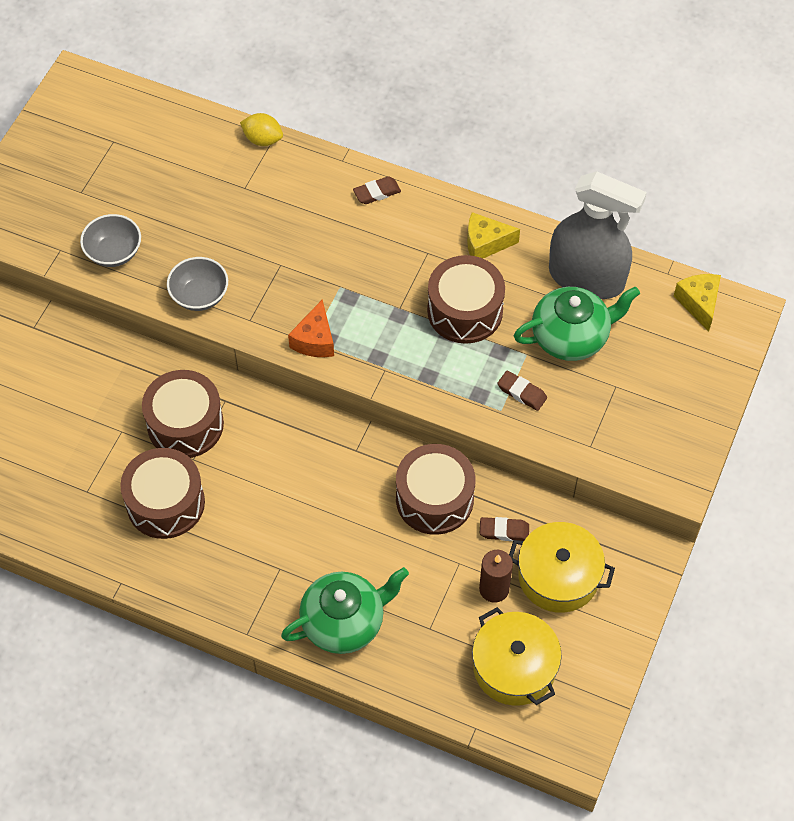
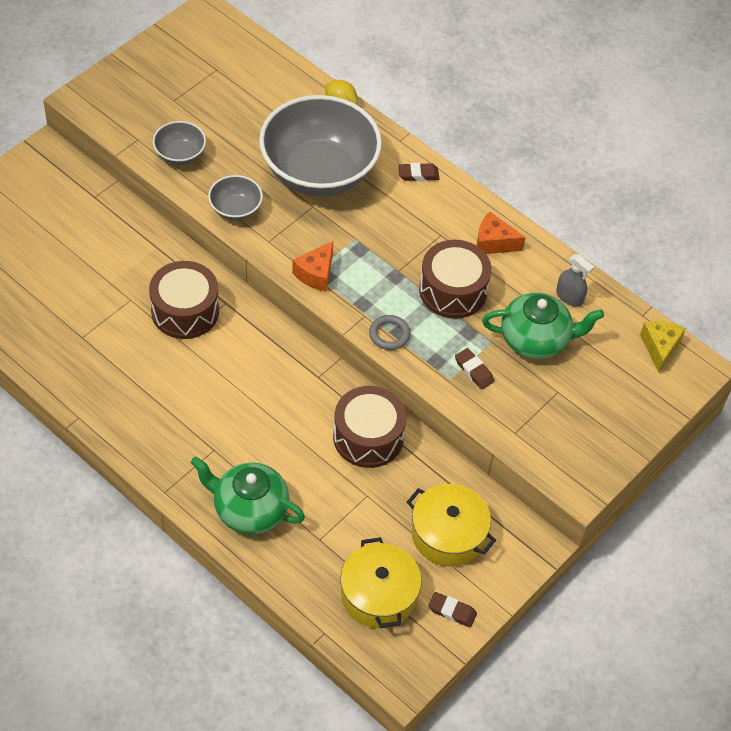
camera: 15 degrees right, 5 degrees down
(165, 503) = (142, 367): brown drum -> none
(271, 224) = (319, 172): none -> grey bowl
(344, 622) = (249, 510): green teapot -> green teapot turned 150 degrees counterclockwise
(419, 382) = (389, 334): none -> grey ring
(485, 243) = (493, 242): yellow cheese -> orange cheese
(494, 589) = (388, 526): brown candle -> none
(504, 531) = (416, 482): brown eraser -> brown eraser (452, 611)
(586, 278) = (569, 297): grey spray bottle -> grey spray bottle, size x0.43

